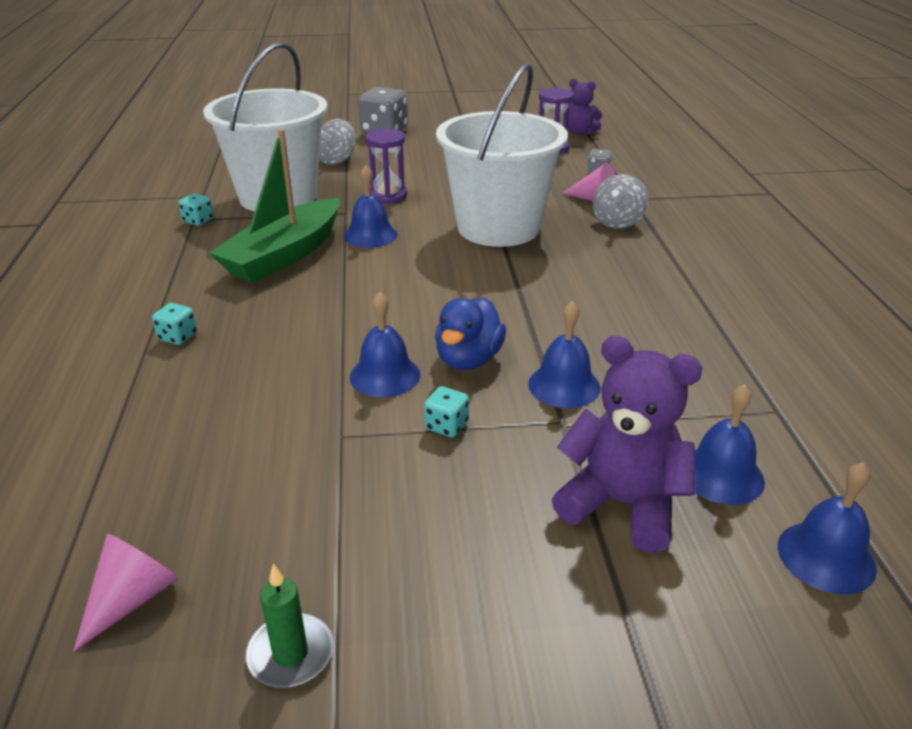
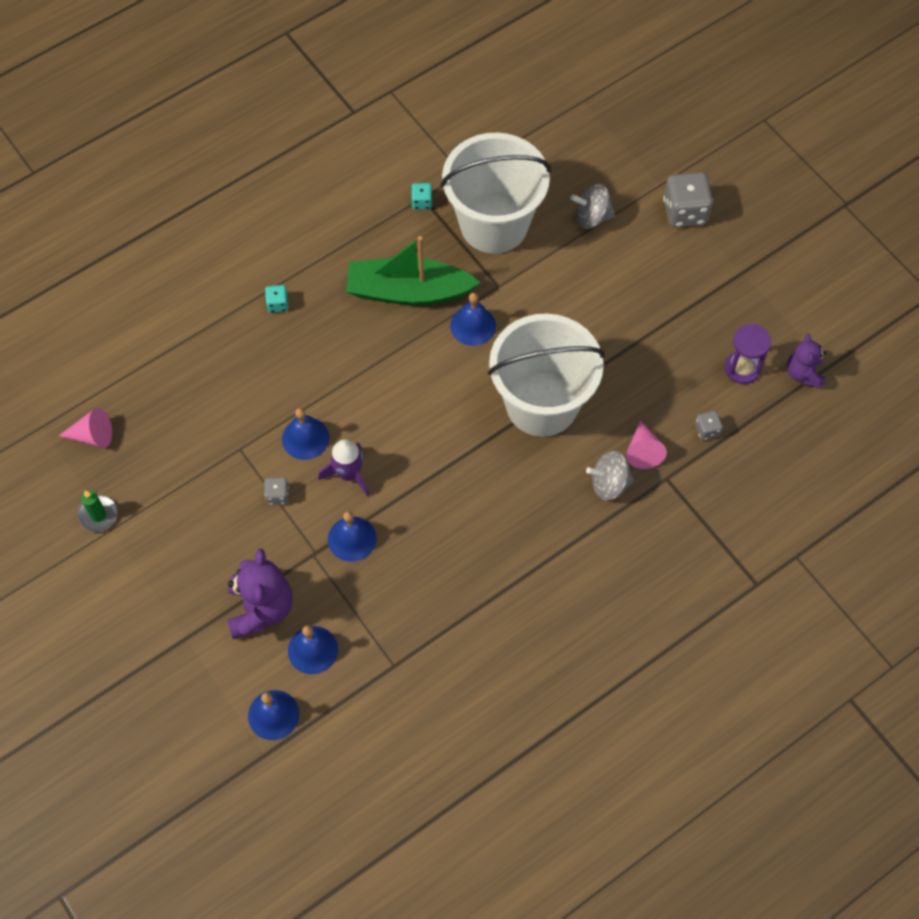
camera: 60 degrees right, 30 degrees up
(388, 196) = (547, 297): purple hourglass -> none
(446, 426) = (277, 495): turquoise dice -> grey dice
(468, 359) = (348, 474): blue duck -> purple rocket

